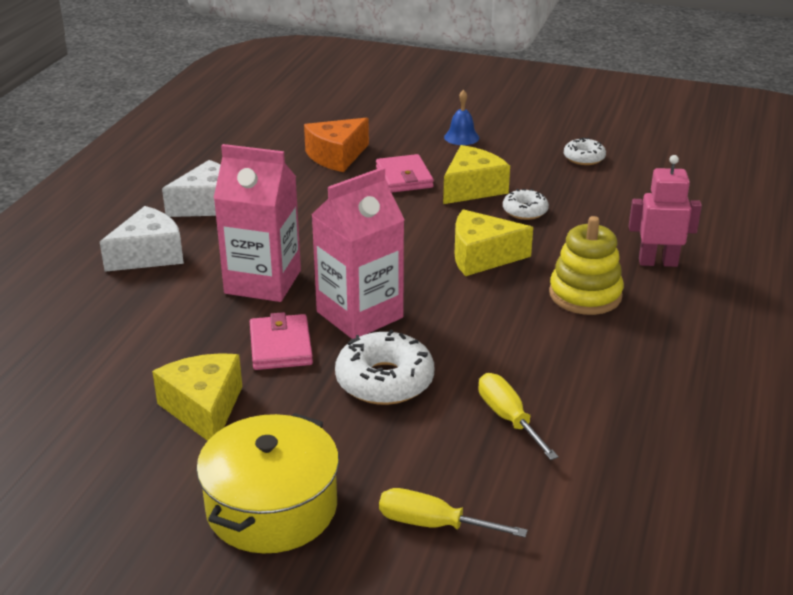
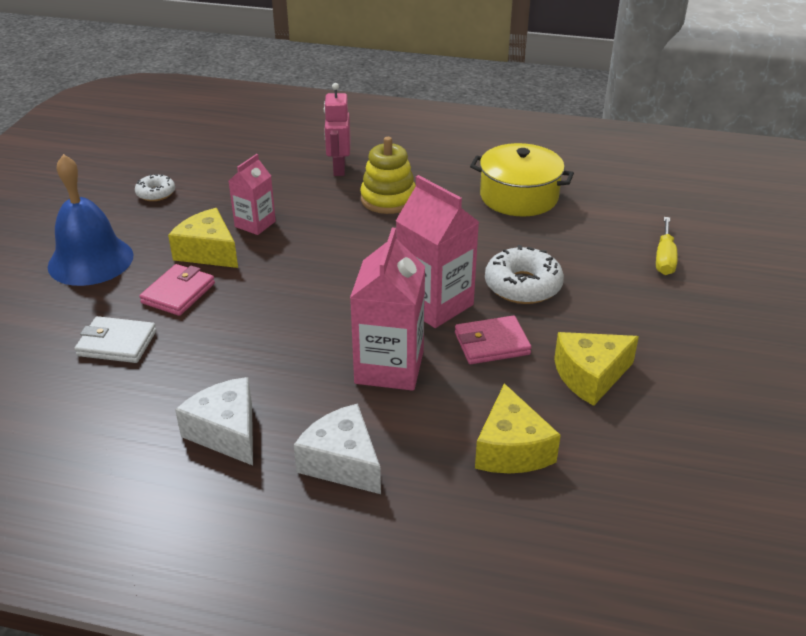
camera: 95 degrees left, 5 degrees up
(272, 507) = (683, 326): yellow pot -> yellow pot (519, 196)
(337, 156) = (117, 343): orange cheese -> white wallet
(404, 177) = (178, 293): pink wallet -> pink wallet turned 45 degrees counterclockwise
(461, 137) = (90, 260): blue bell -> blue bell, size x2.19
(482, 256) = (334, 245): yellow cheese -> yellow cheese (511, 449)
(508, 418) = (548, 232): yellow screwdriver -> none
(525, 211) = (255, 224): white donut -> pink carton

